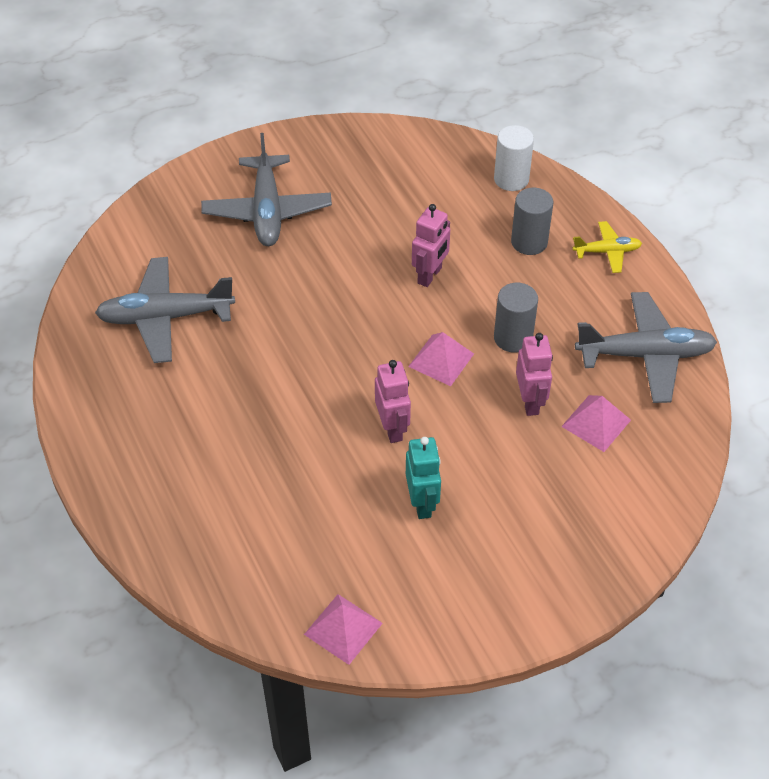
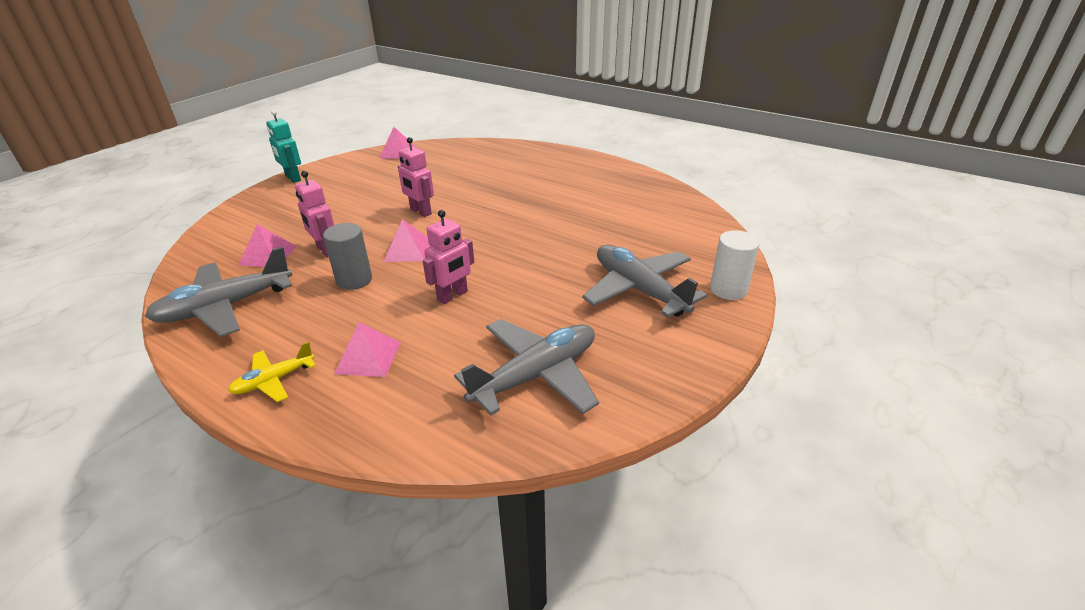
camera: 150 degrees right, 15 degrees down
(165, 317) = (623, 210): grey plane -> grey plane (536, 375)
(422, 503) = (381, 192): turquoise robot -> turquoise robot (293, 178)
(430, 275) = (452, 296): pink robot -> pink robot turned 135 degrees counterclockwise
(511, 179) = (419, 419): white cylinder -> white cylinder (728, 289)
(529, 242) = (368, 357): grey cylinder -> pink pyramid

